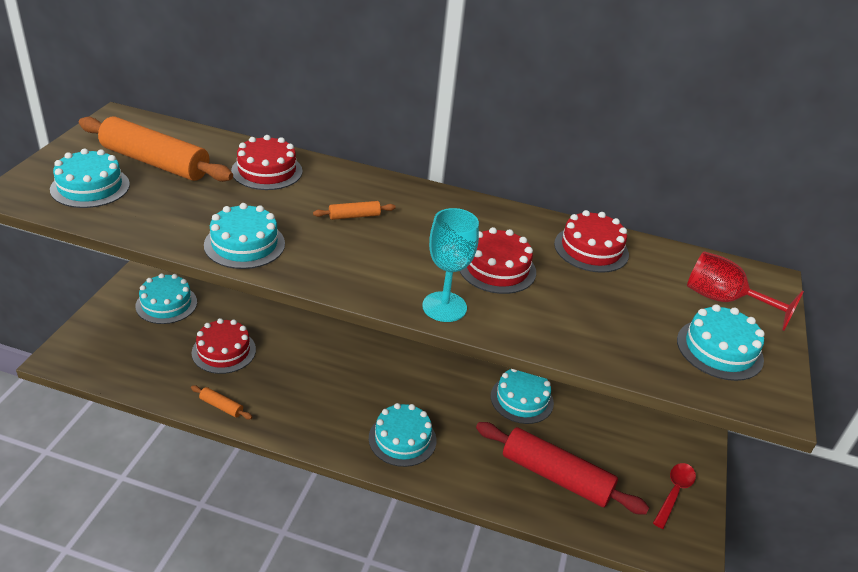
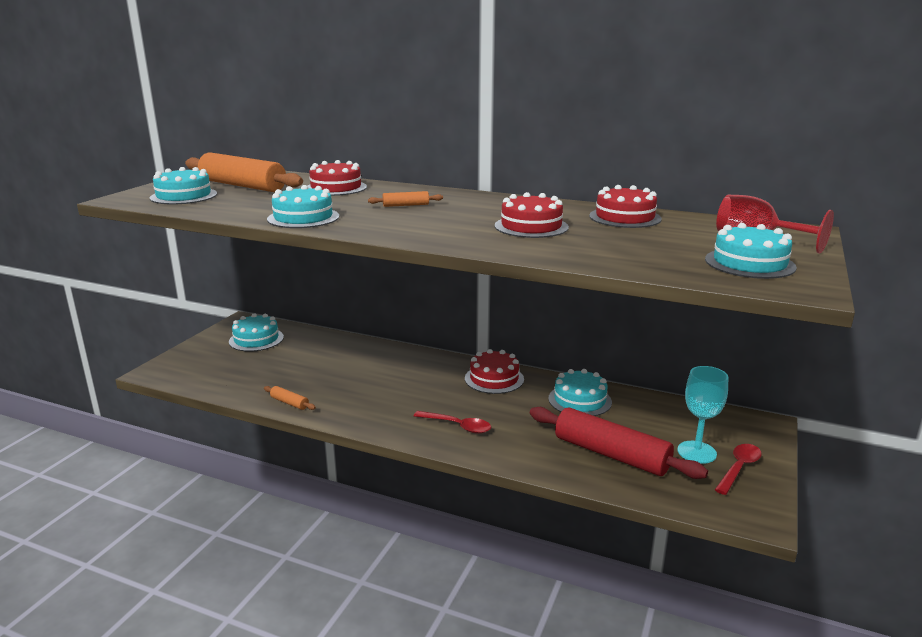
camera: 10 degrees right, 15 degrees down
(224, 351) = (300, 368): red cake -> red cake (494, 379)
(402, 439) = (457, 426): turquoise cake -> red spoon
(444, 307) = (476, 244): turquoise goblet -> turquoise goblet (696, 452)

